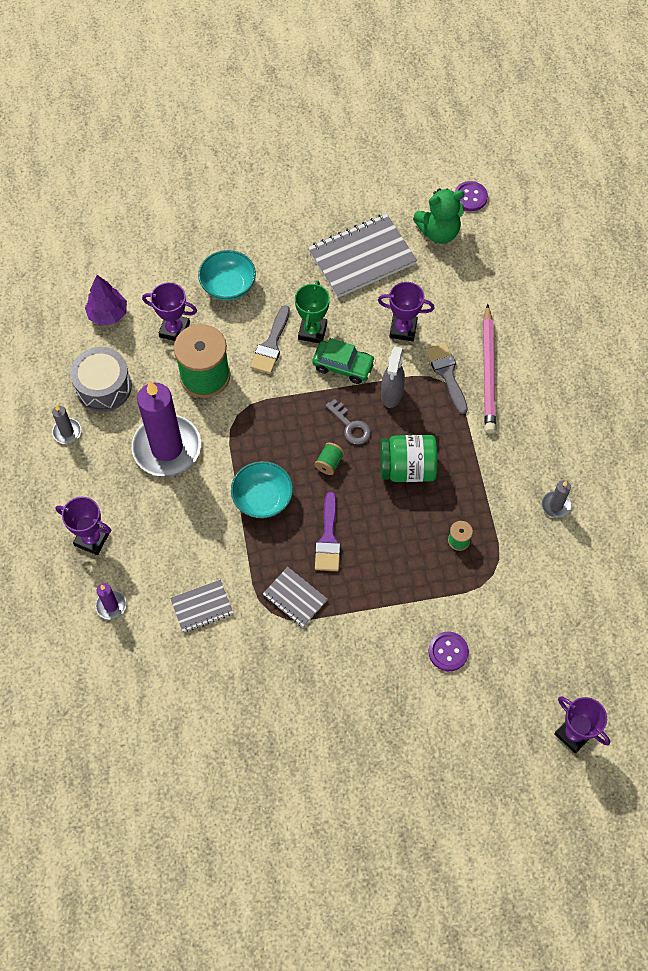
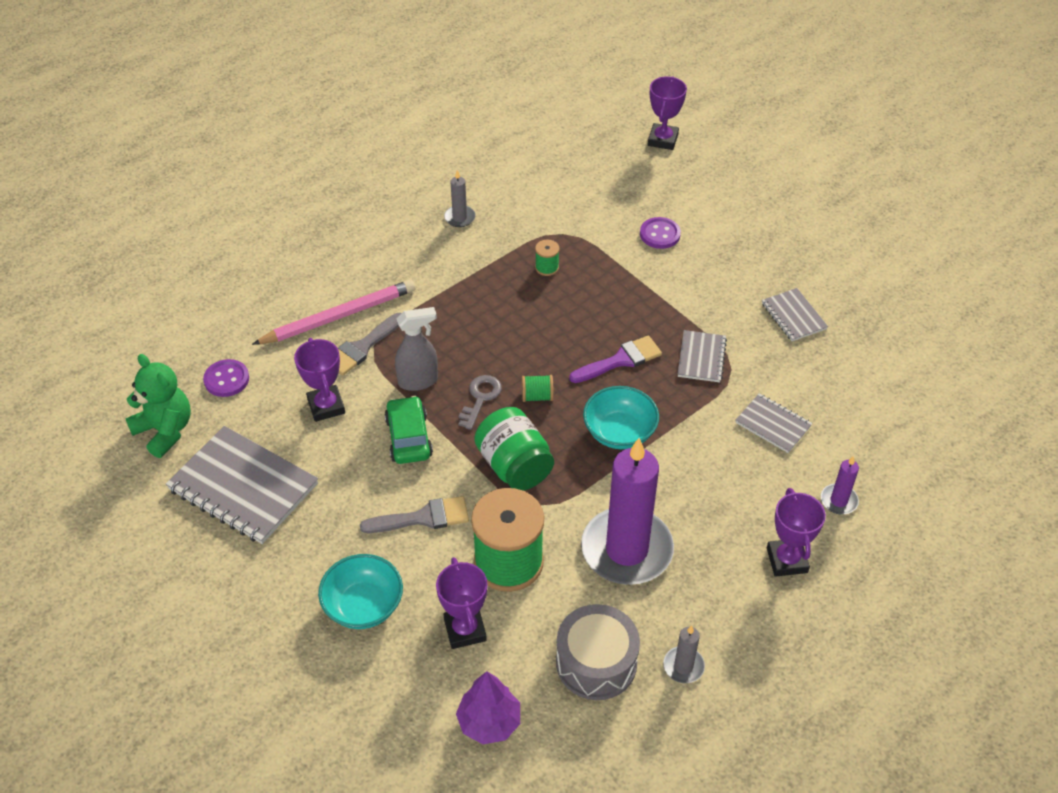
camera: 120 degrees left, 15 degrees down
(293, 697) = (793, 316): none -> grey notebook
(312, 331) = (379, 487): green trophy -> none
(407, 468) = (497, 333): green jar -> green jar (514, 466)
(470, 197) = (95, 422): purple button -> purple button (226, 379)

